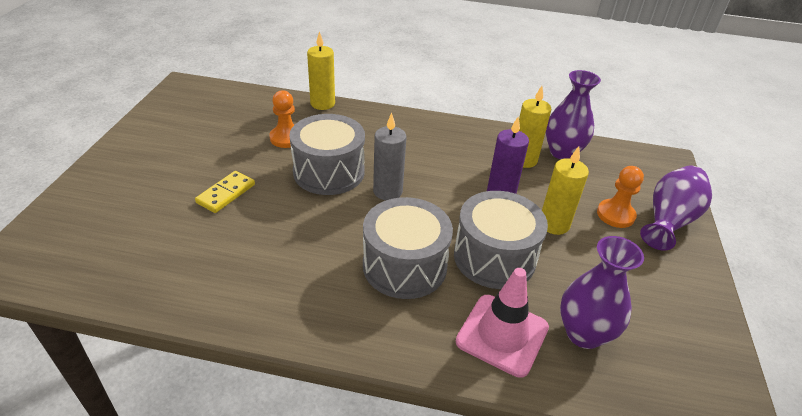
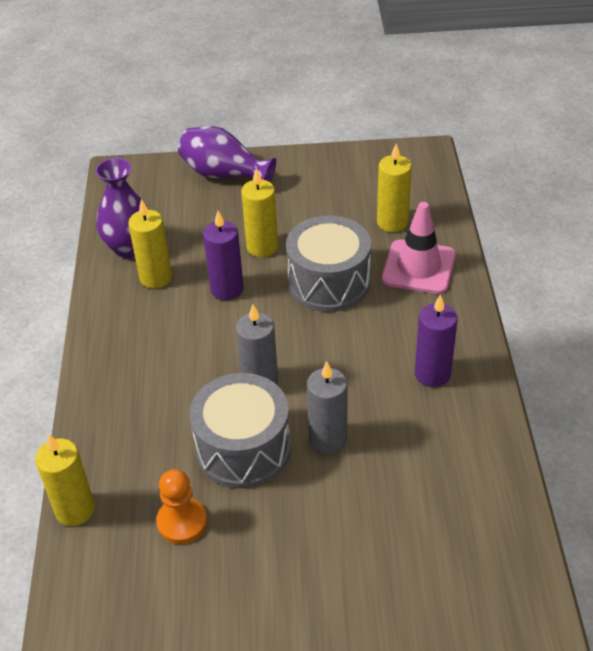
camera: 100 degrees left, 5 degrees up
(226, 194) = (328, 540): yellow domino -> none
(312, 214) = (328, 439): none -> grey candle
(347, 298) = (432, 374): none -> purple candle
(404, 266) = (371, 343): grey drum -> none
(584, 333) = (392, 222): purple vase -> yellow candle
(615, 215) = (229, 207): orange pawn -> none

